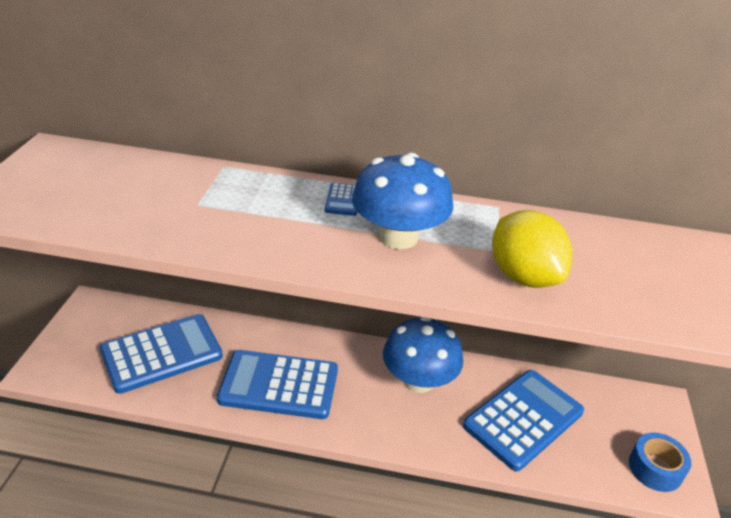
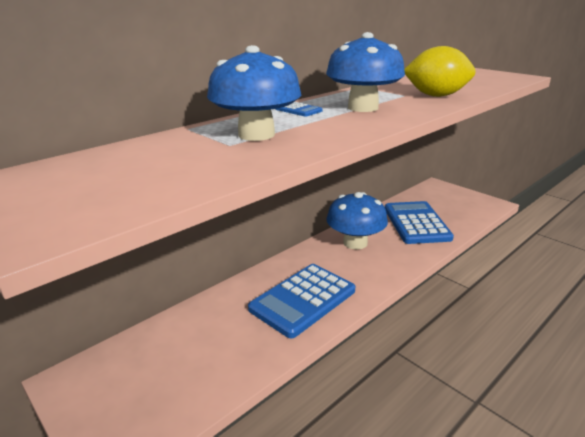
camera: 50 degrees left, 10 degrees down
(162, 354) = (198, 352): blue calculator -> none
(236, 207) = (256, 135): none -> blue mushroom
(655, 468) = (476, 204): blue tape -> none

